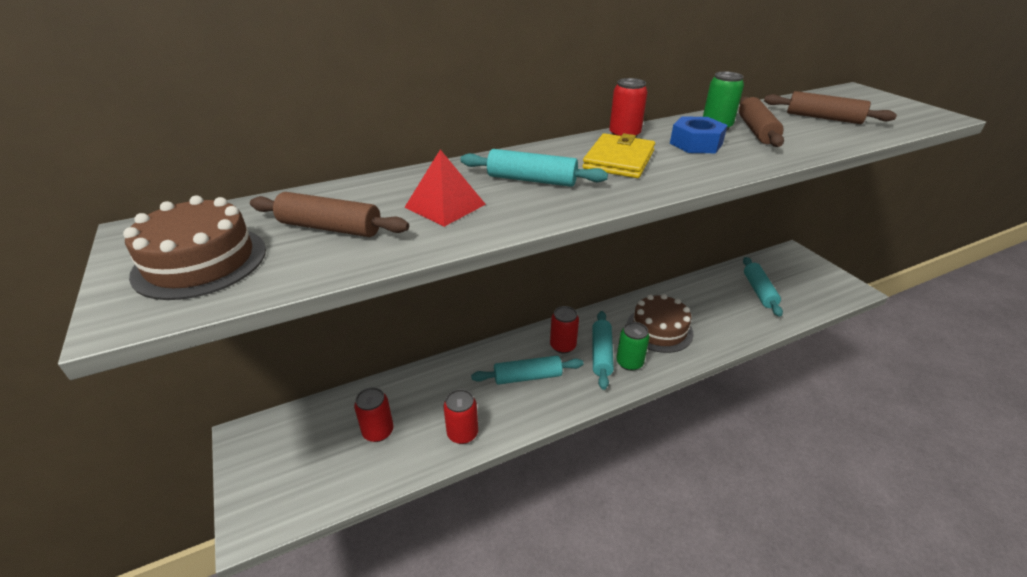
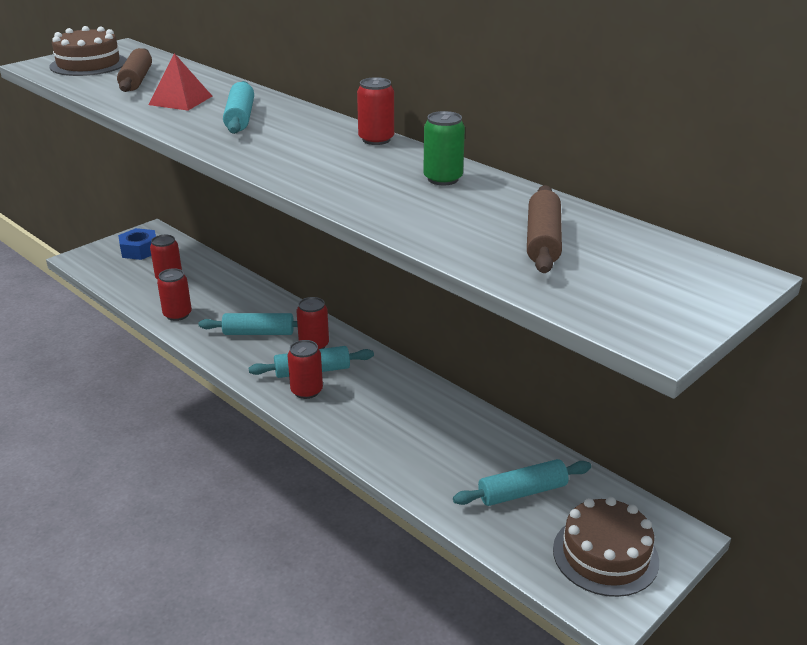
camera: 70 degrees right, 5 degrees down
(527, 376) = (258, 333): turquoise rolling pin -> turquoise rolling pin turned 60 degrees counterclockwise
(619, 160) = (304, 142): yellow wallet -> none
(629, 362) = (306, 391): green can -> red can
(659, 329) = (377, 406): brown cake -> brown cake (605, 555)
(696, 144) = (375, 171): blue nut -> blue nut (139, 250)
(756, 130) = (447, 199): brown rolling pin -> none

